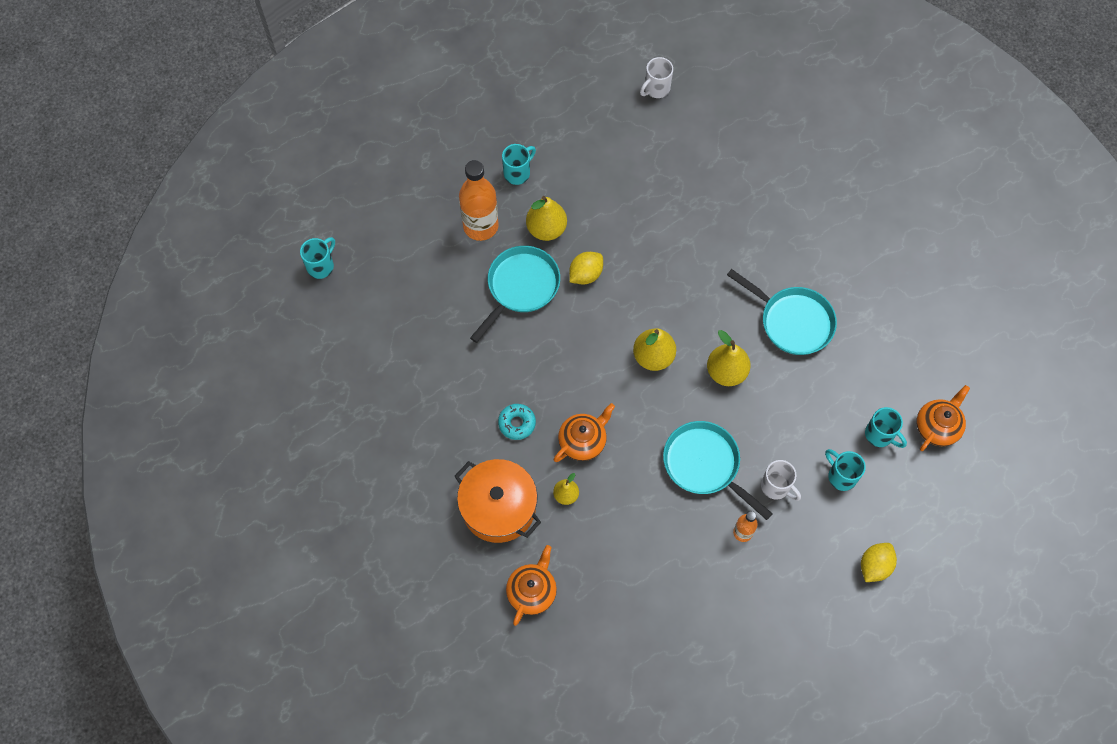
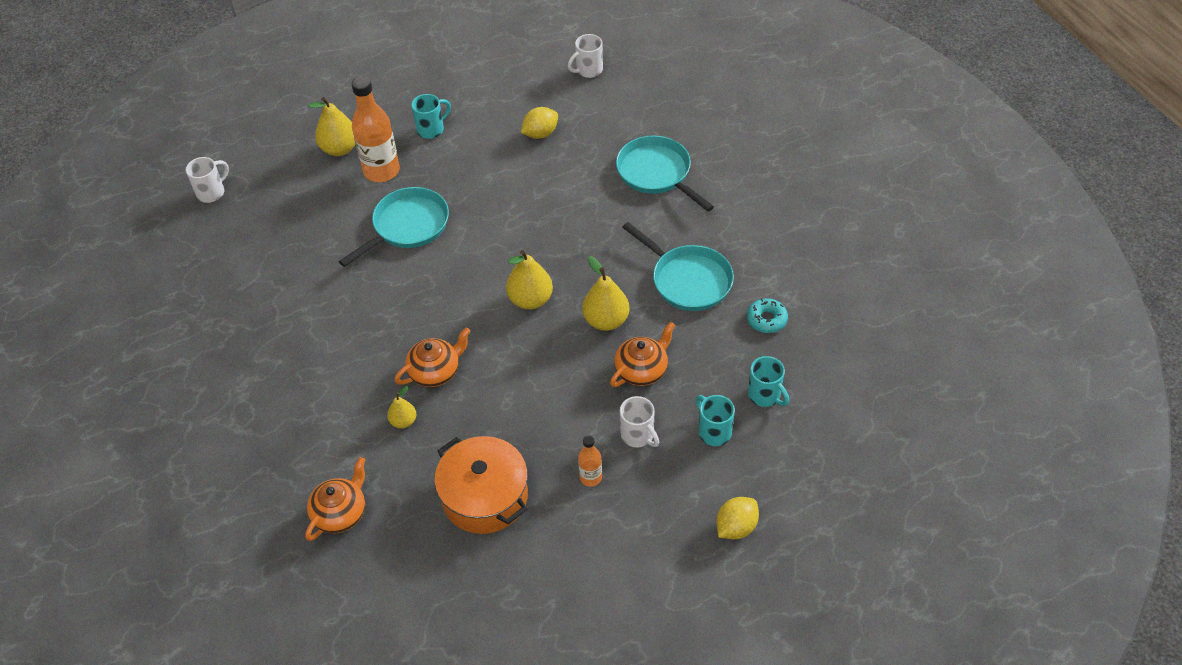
camera: 10 degrees right, 15 degrees down
(321, 266) = (212, 192): turquoise mug -> white mug
(498, 507) = (327, 426): orange pot -> orange pot (485, 497)
(517, 423) = (369, 348): turquoise donut -> turquoise donut (766, 319)
(546, 229) = (447, 178): yellow pear -> yellow pear (340, 149)
(585, 274) = (477, 221): yellow lemon -> yellow lemon (540, 134)
(705, 465) = (563, 407): turquoise pan -> turquoise pan (657, 173)
(937, 427) = (832, 393): orange teapot -> orange teapot (642, 370)

